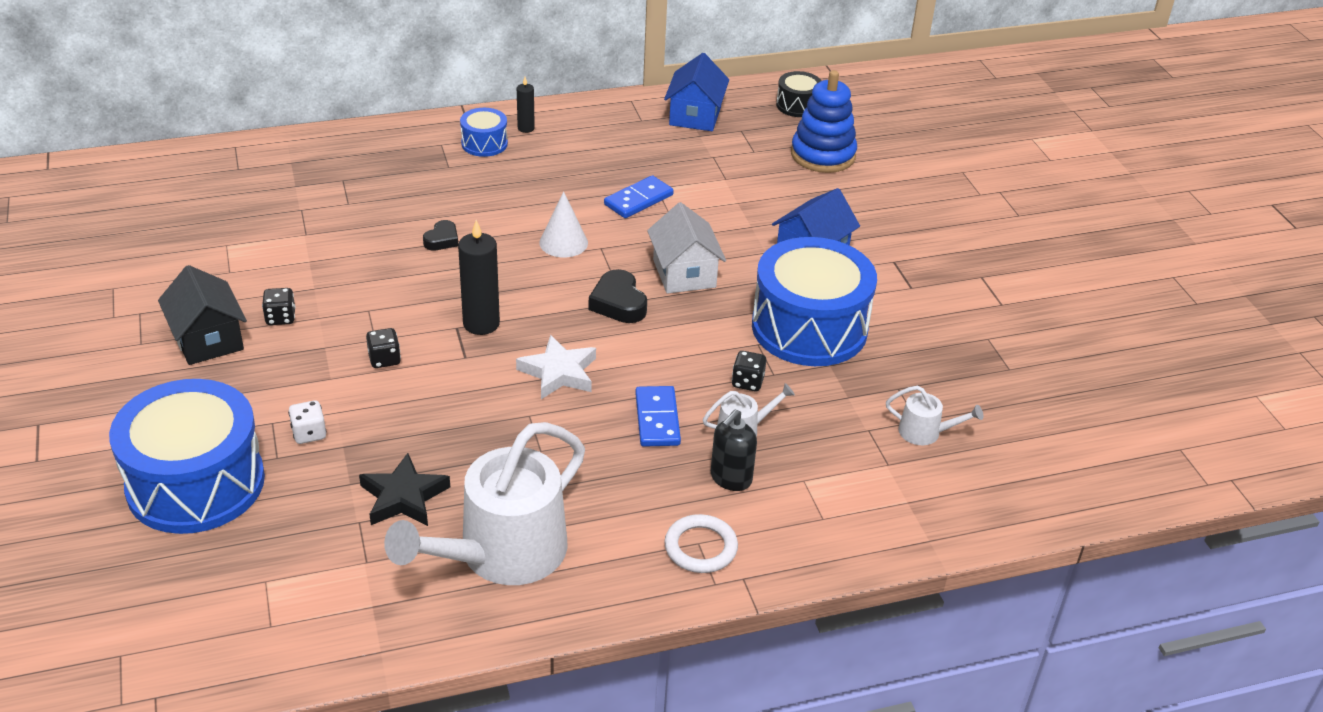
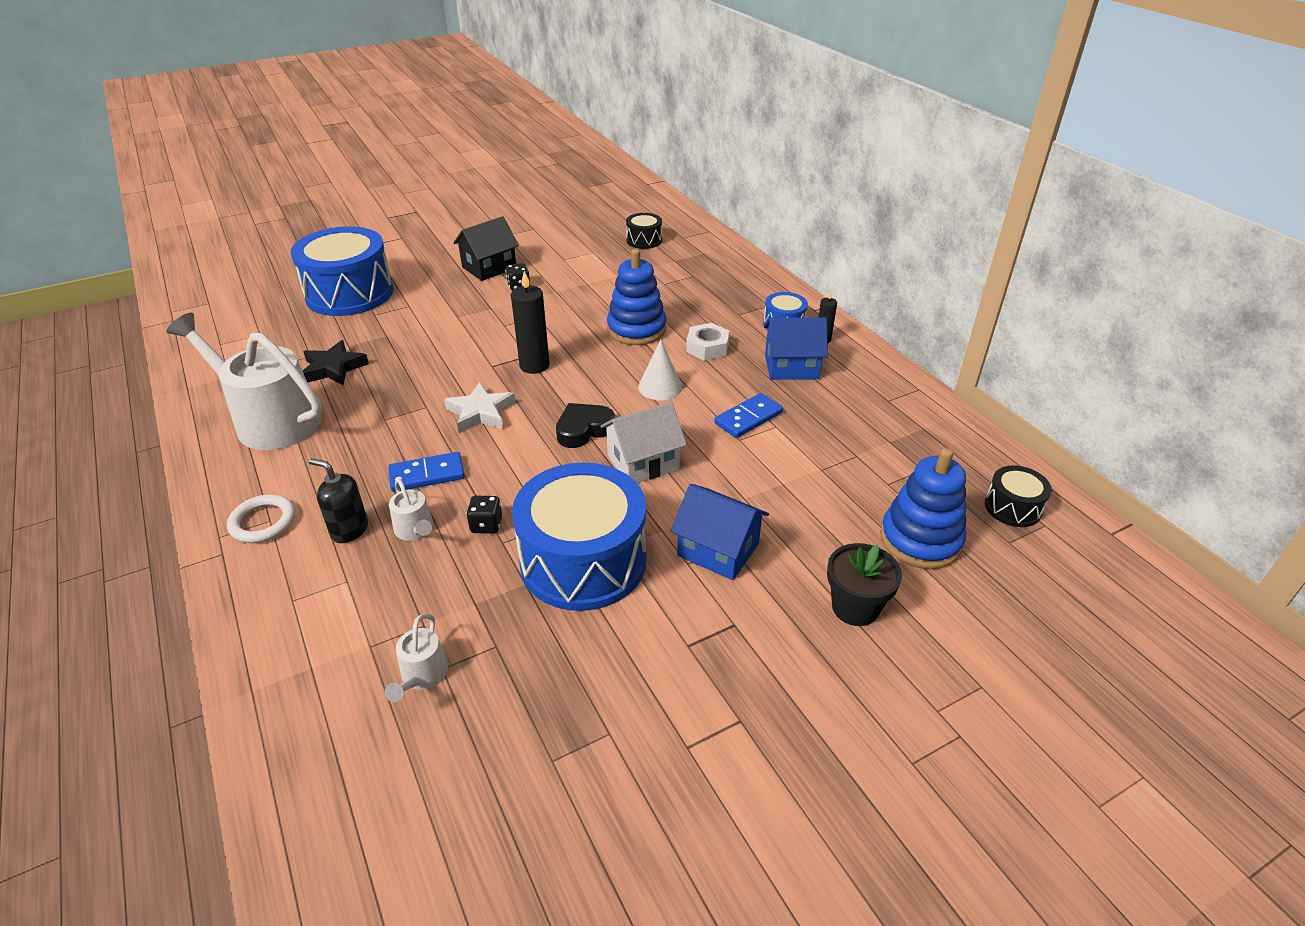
camera: 80 degrees right, 0 degrees up
(224, 199) = (644, 240): none -> black drum
(309, 433) = (398, 320): white dice -> none
(384, 359) = (482, 333): black dice -> none
(442, 240) = (636, 329): black heart -> blue stacking toy
(505, 199) = (707, 348): none -> white nut
(638, 200) = (748, 418): blue domino -> blue domino turned 75 degrees counterclockwise
(695, 116) = (925, 433): blue house -> blue house (791, 367)
(886, 202) = (855, 607): none -> black flower pot

